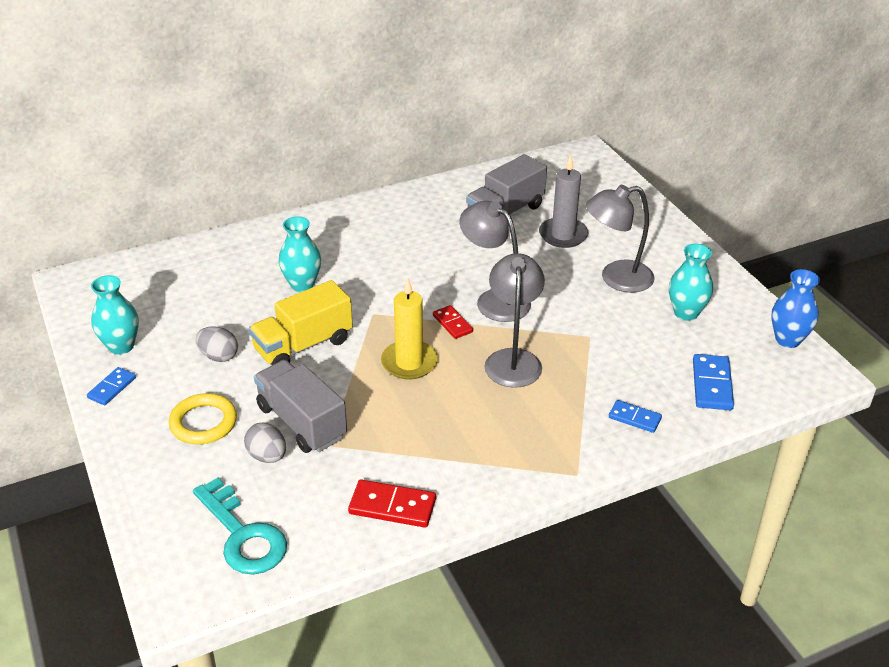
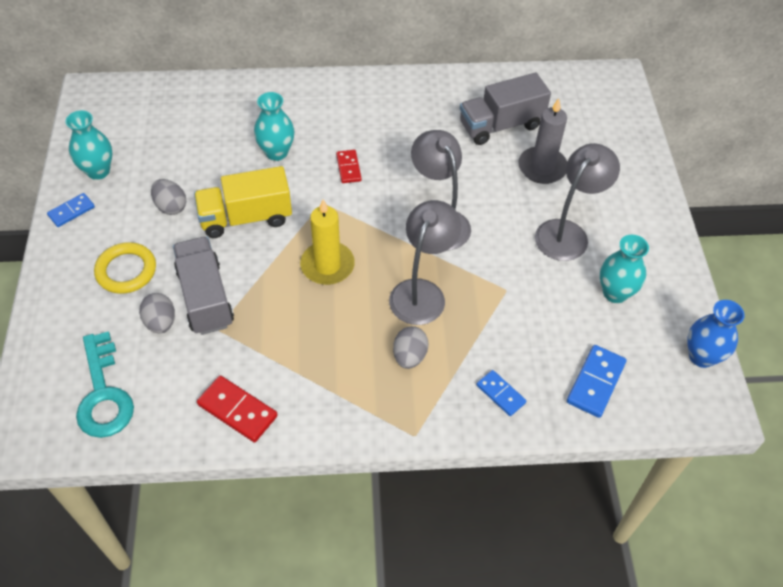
camera: 20 degrees right, 15 degrees up
(452, 324) = (387, 236): red domino -> red domino (348, 168)
(533, 413) = (409, 356): none -> grey egg
(616, 278) = (567, 232): grey lamp -> grey lamp turned 120 degrees clockwise

